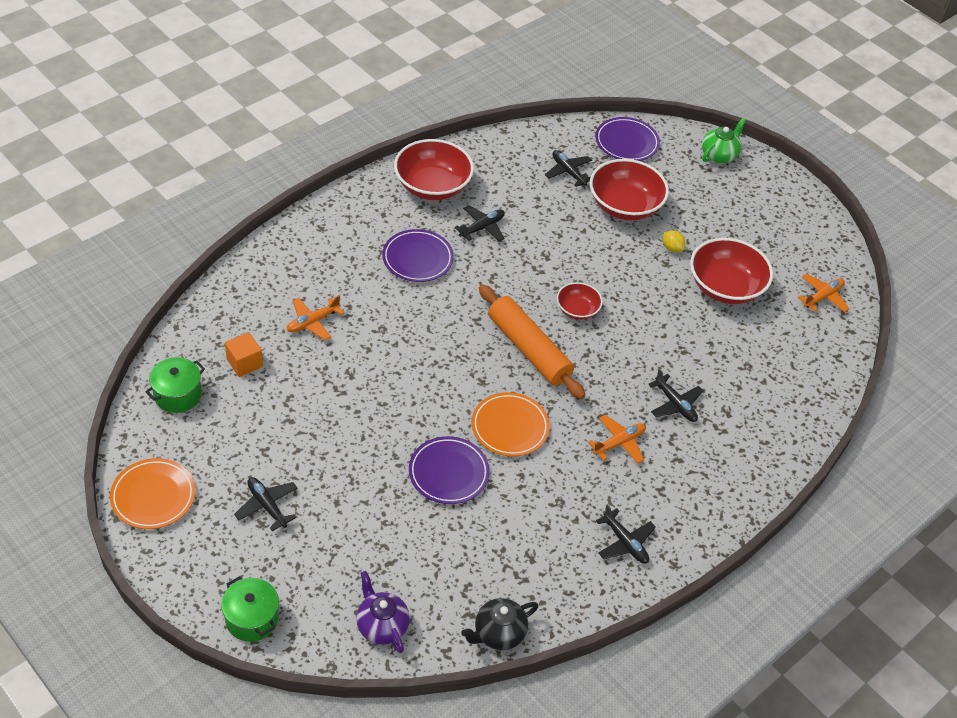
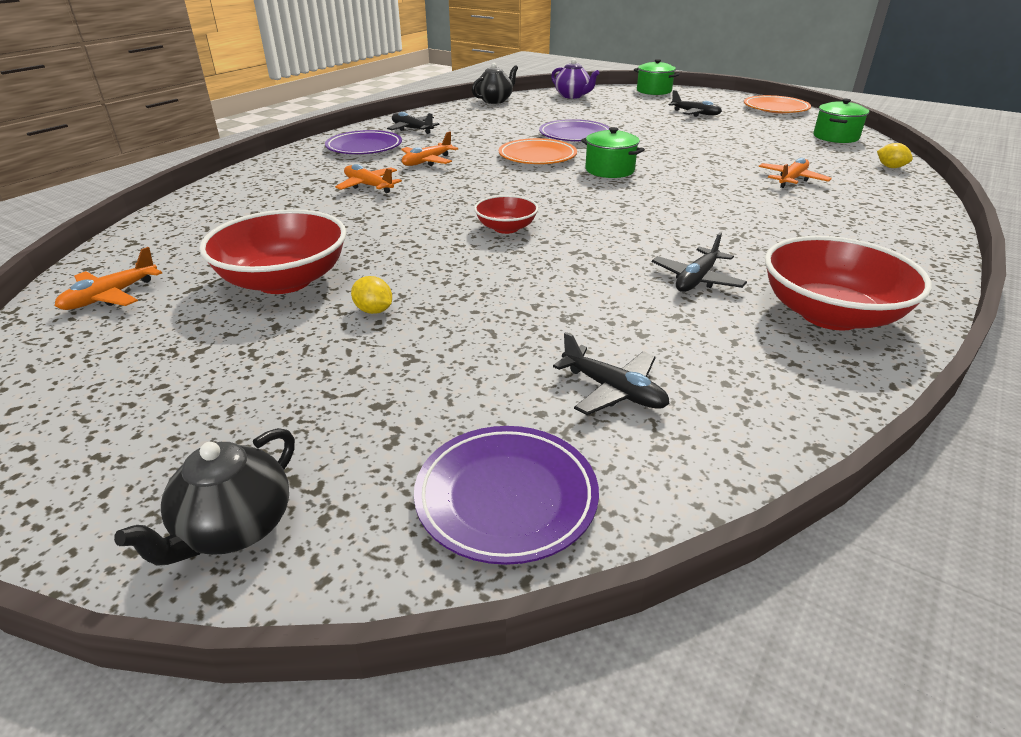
camera: 170 degrees right, 15 degrees down
(204, 320) = (890, 167): none -> yellow lemon
(244, 363) = (812, 154): orange cube -> none
(417, 259) = (747, 236): purple plate -> purple plate (364, 147)
(456, 380) = (609, 170): none -> green pot
(529, 349) = (548, 195): orange rolling pin -> none
(624, 206) = (473, 355): red bowl -> none
(675, 404) = (368, 186): black plane -> orange plane
(719, 155) = (234, 528): green teapot -> black teapot

